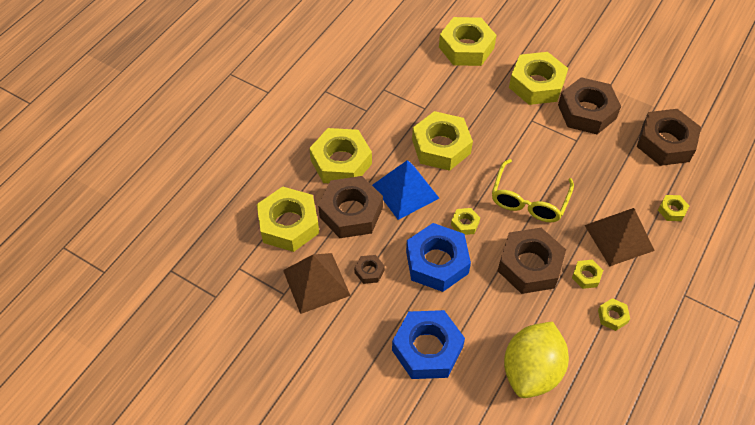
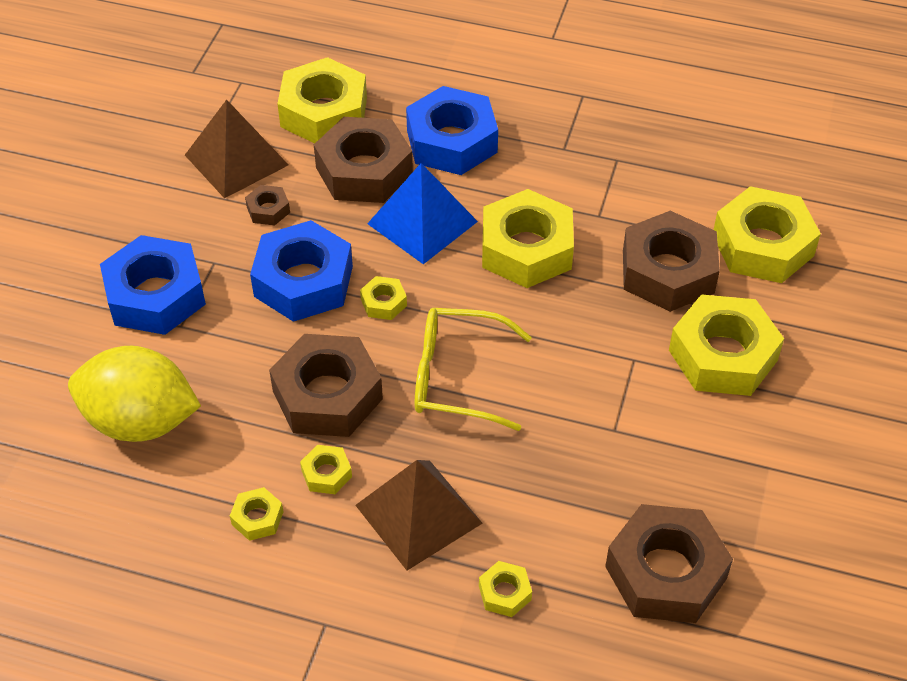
camera: 75 degrees right, 5 degrees down
(341, 162) = (451, 141): yellow nut -> blue nut
(586, 112) = (689, 438): brown nut -> brown nut (668, 271)

